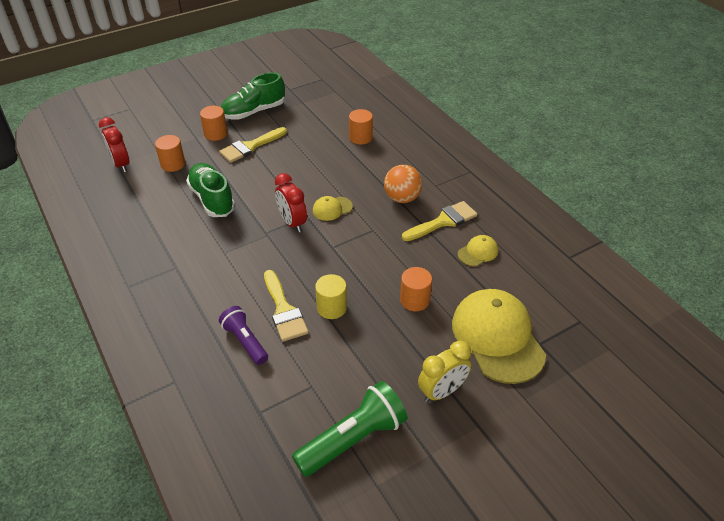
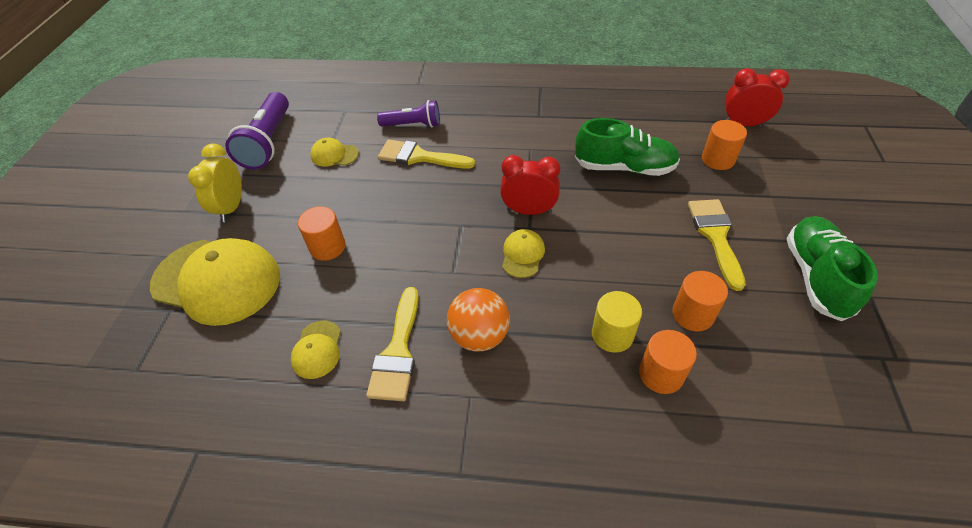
camera: 130 degrees right, 5 degrees up
(216, 134) = (770, 215): orange cylinder -> orange cylinder (692, 314)
(327, 370) = (334, 155): none -> yellow cap
(331, 308) = (387, 186): yellow cylinder -> yellow cylinder (612, 335)
(353, 439) = (268, 142): green flashlight -> purple flashlight

